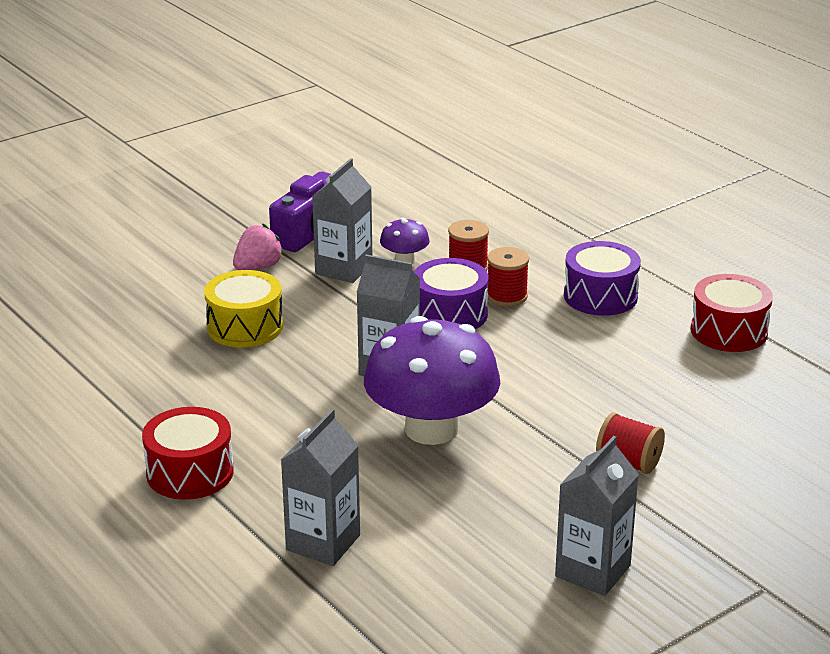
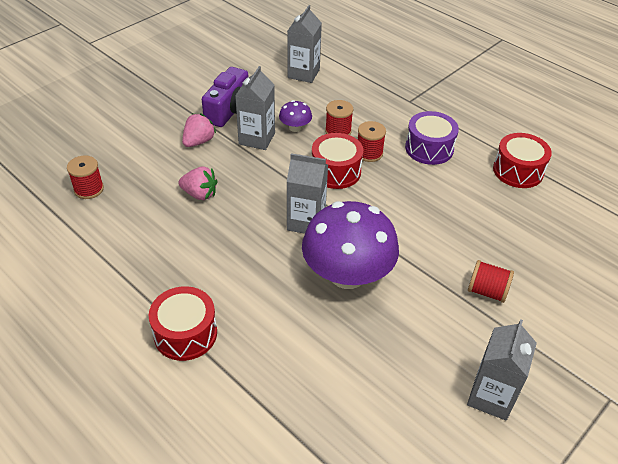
camera: 10 degrees left, 15 degrees up
(91, 311) = (89, 189): none -> red spool
(245, 327) = (200, 194): yellow drum -> pink strawberry
(323, 542) = (295, 392): grey carton -> grey carton (303, 73)
(450, 314) = (336, 171): purple drum -> red drum

